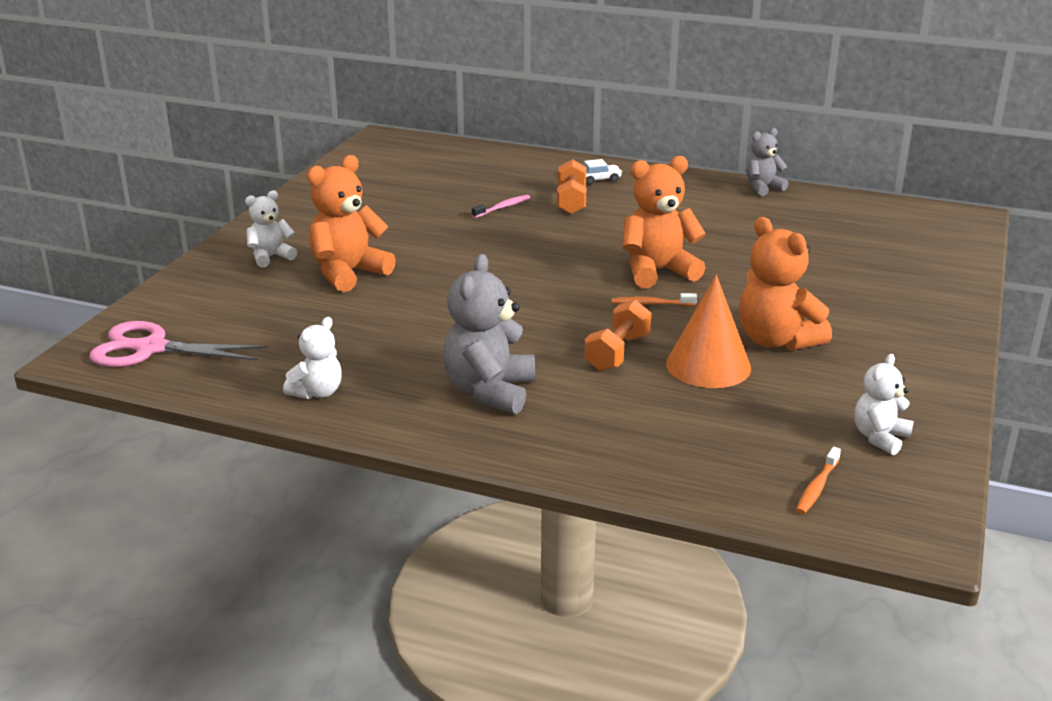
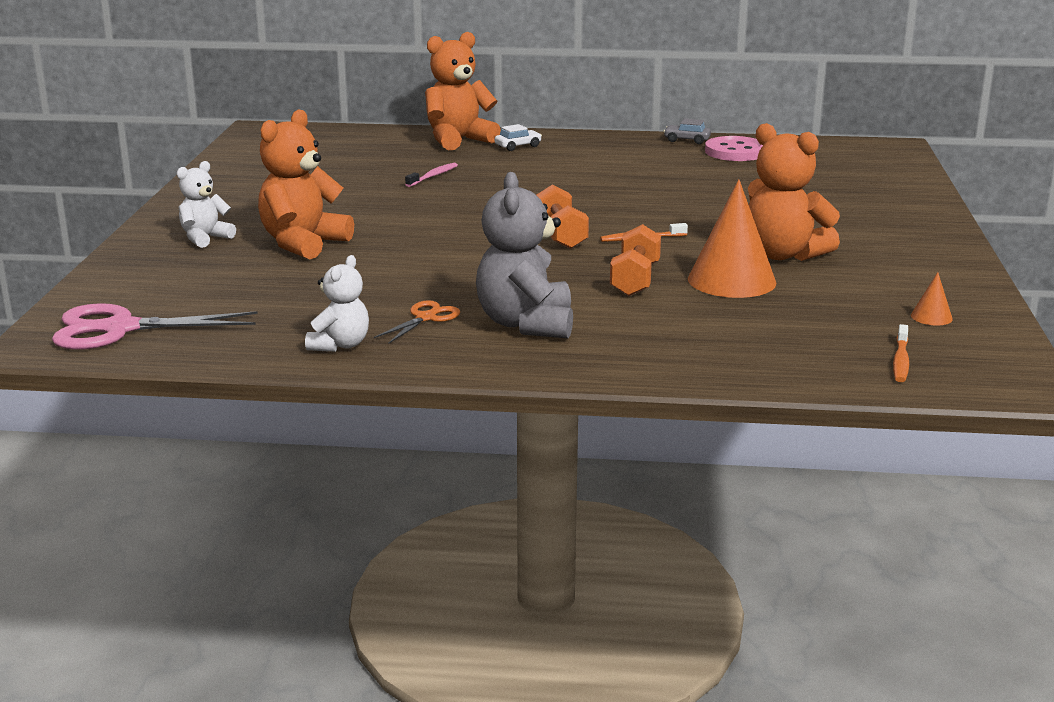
camera: 15 degrees left, 5 degrees down
(406, 372) = (426, 318): none -> orange scissors
(571, 201) = (502, 165): orange dumbbell -> orange dumbbell (561, 235)
(657, 271) = (629, 213): orange teddy bear -> orange teddy bear (458, 140)
(763, 188) = (687, 140): grey teddy bear -> grey car
(802, 207) = (735, 152): none -> pink button
(880, 437) = (931, 317): white teddy bear -> orange cone

